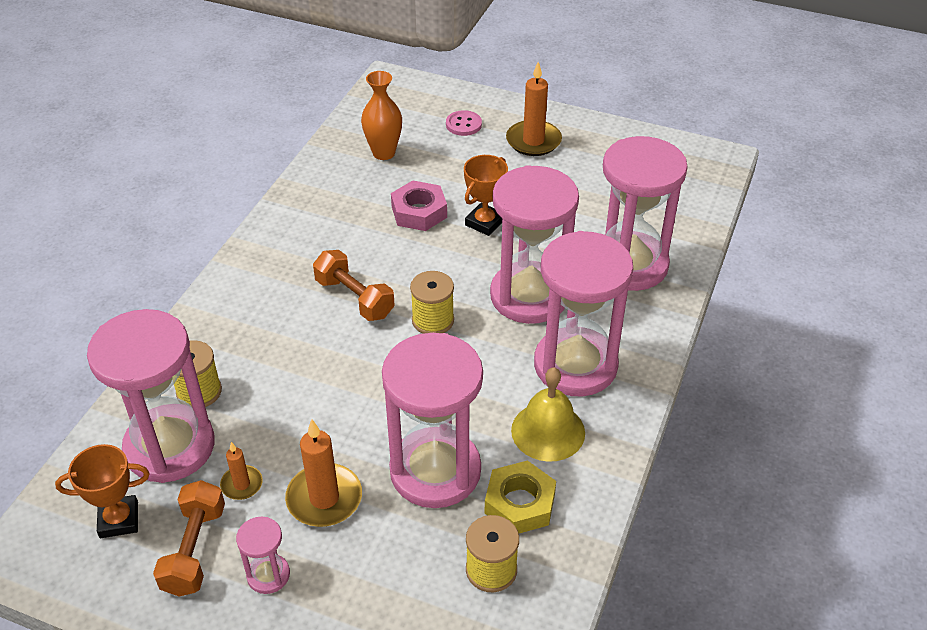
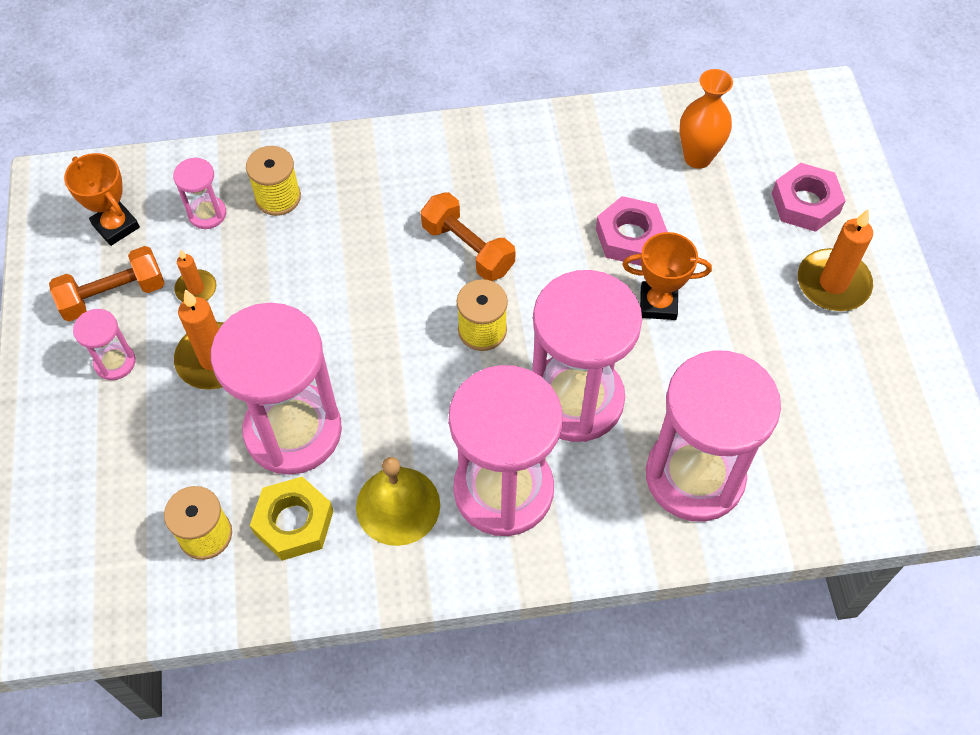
camera: 60 degrees right, 15 degrees up
(170, 446) = (207, 214): pink hourglass -> pink hourglass, size x0.44
(354, 298) = (468, 249): orange dumbbell -> orange dumbbell turned 60 degrees counterclockwise
(463, 124) = (805, 203): pink button -> pink nut

